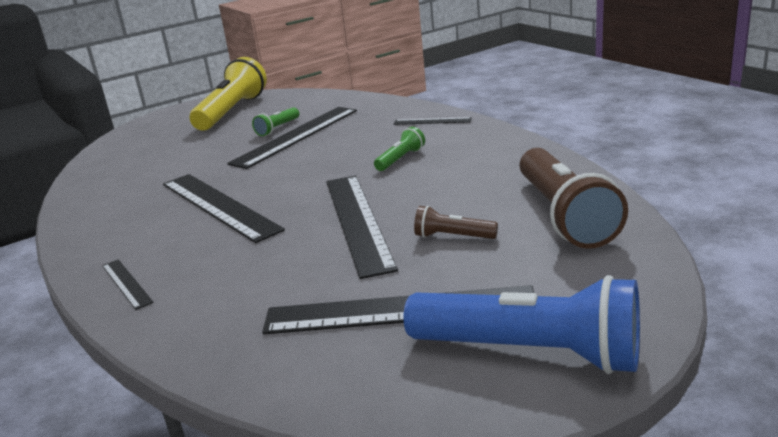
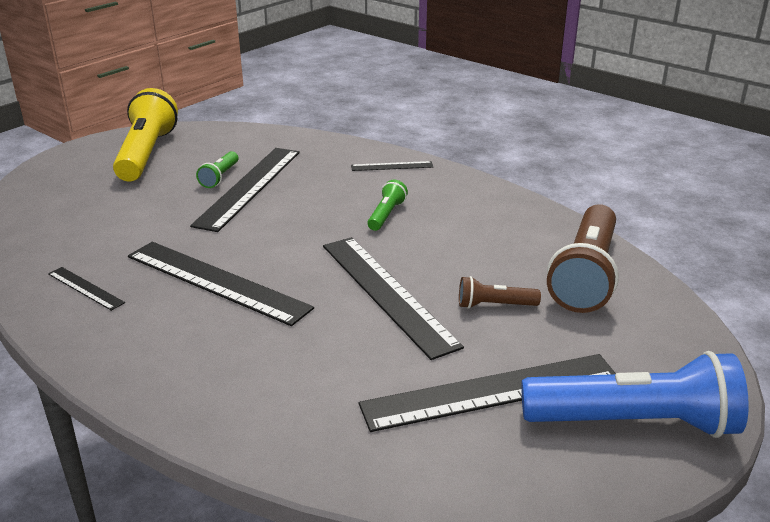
camera: 20 degrees left, 5 degrees up
(126, 283) = (173, 387): black ruler -> black ruler (85, 288)
(564, 215) = (585, 275): brown flashlight -> brown flashlight turned 45 degrees clockwise

